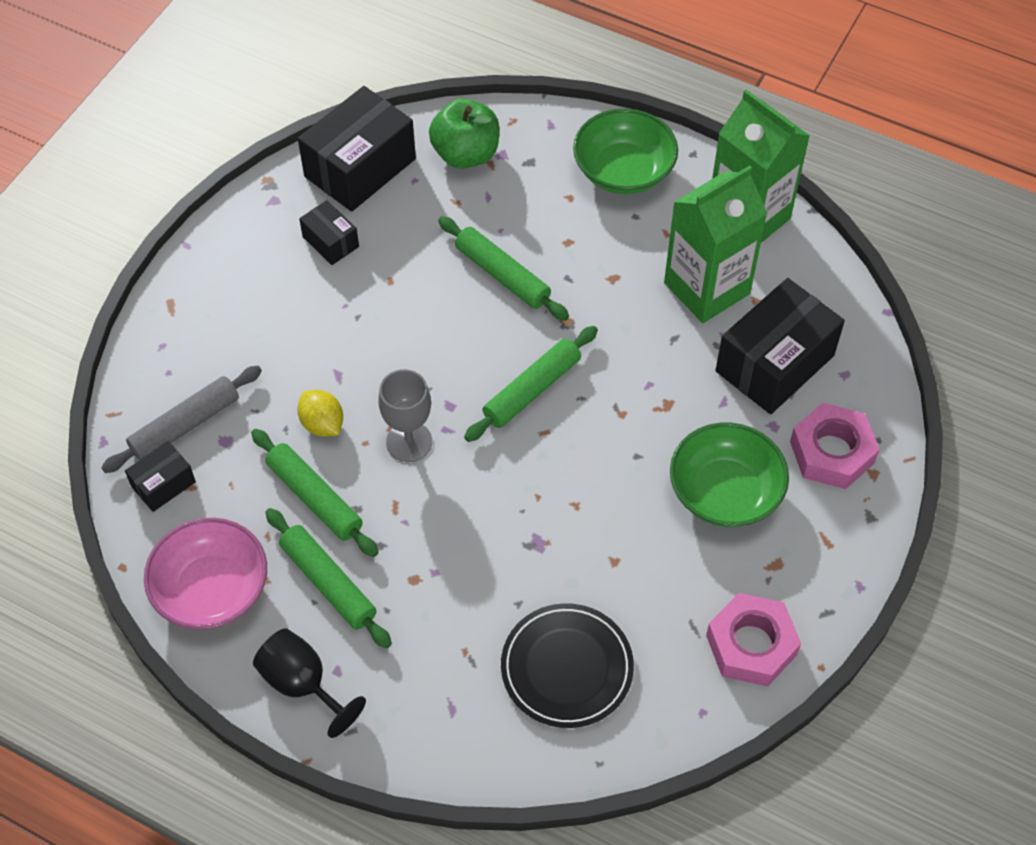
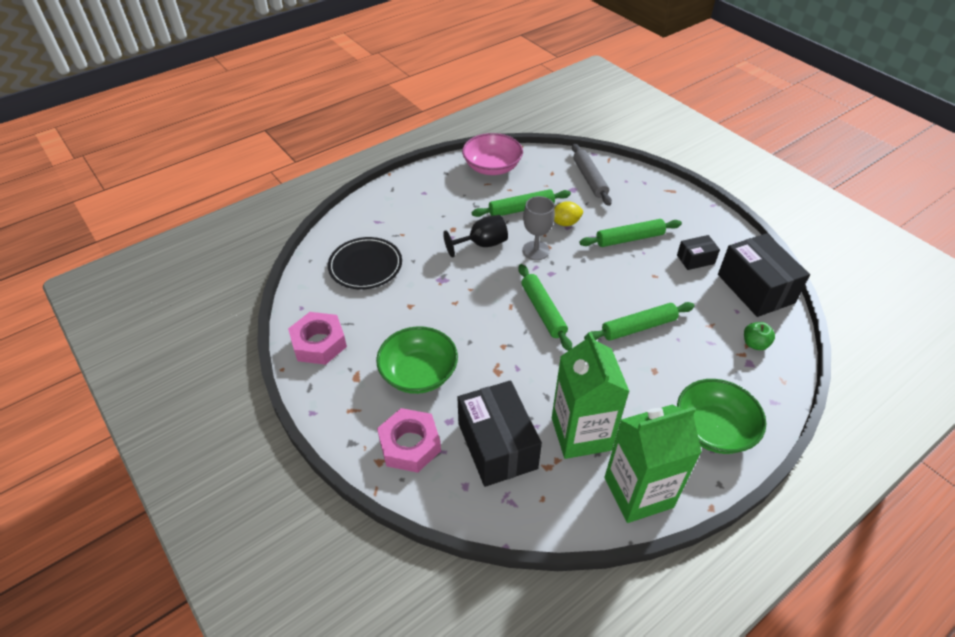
camera: 115 degrees right, 10 degrees down
(163, 484) = (558, 166): black box -> none
(302, 684) = (425, 181): black goblet -> black goblet (482, 244)
(329, 583) = (471, 201): green rolling pin -> green rolling pin (629, 239)
(466, 154) = (755, 344): green apple -> green apple, size x0.56

